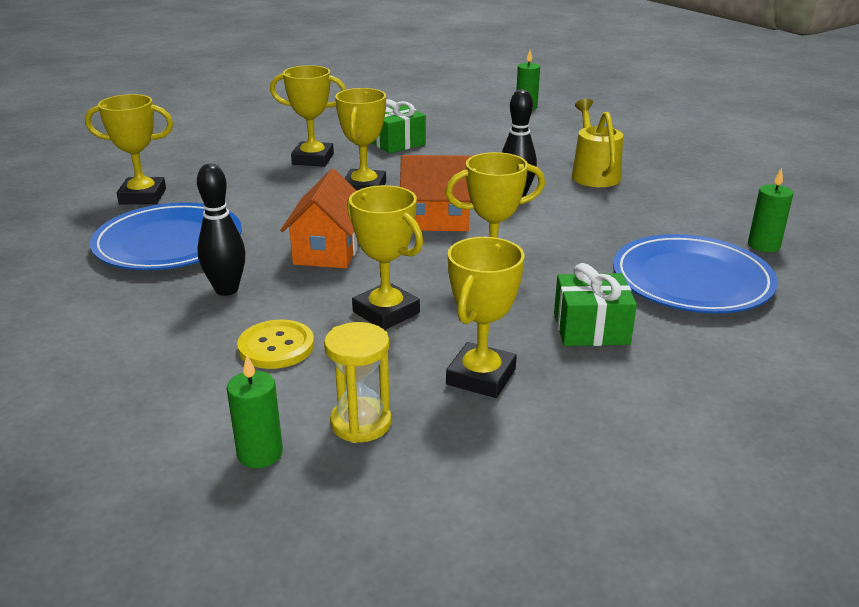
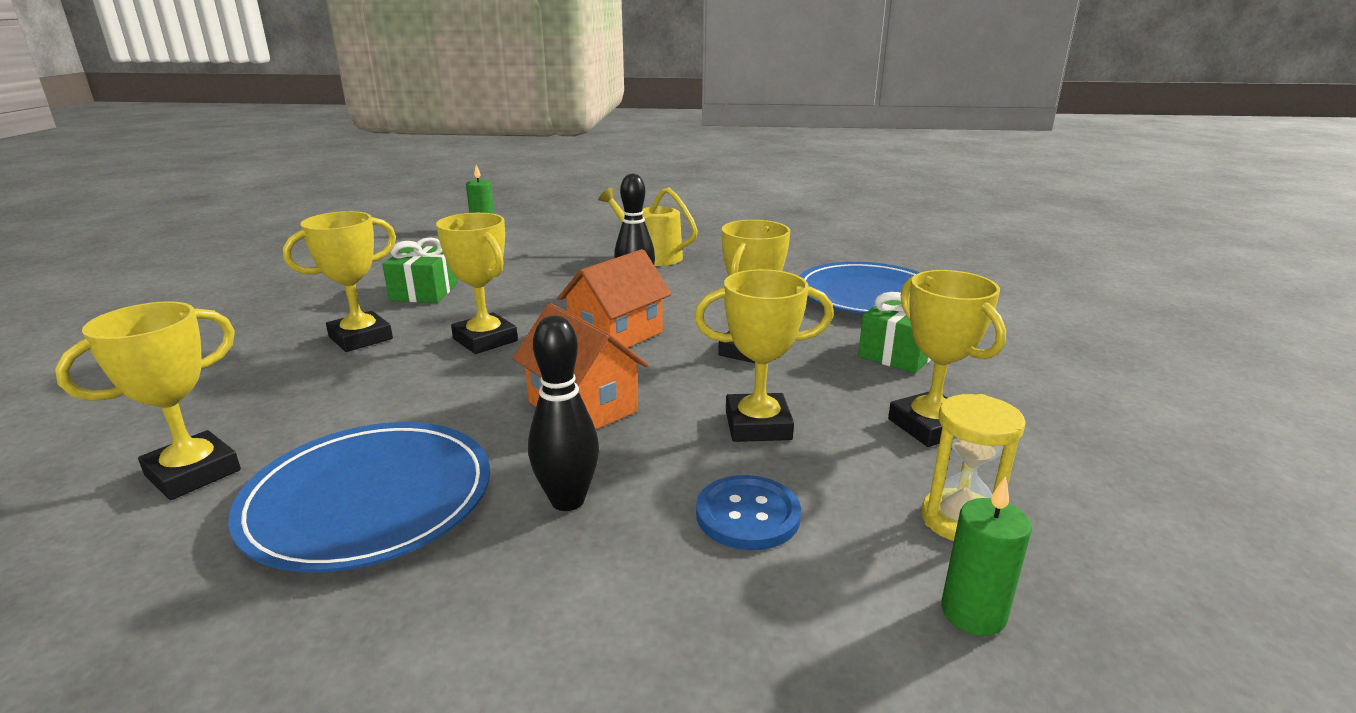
camera: 50 degrees left, 5 degrees down
(276, 346) = (747, 515): yellow button -> blue button
(763, 245) = (850, 259): green candle -> none

